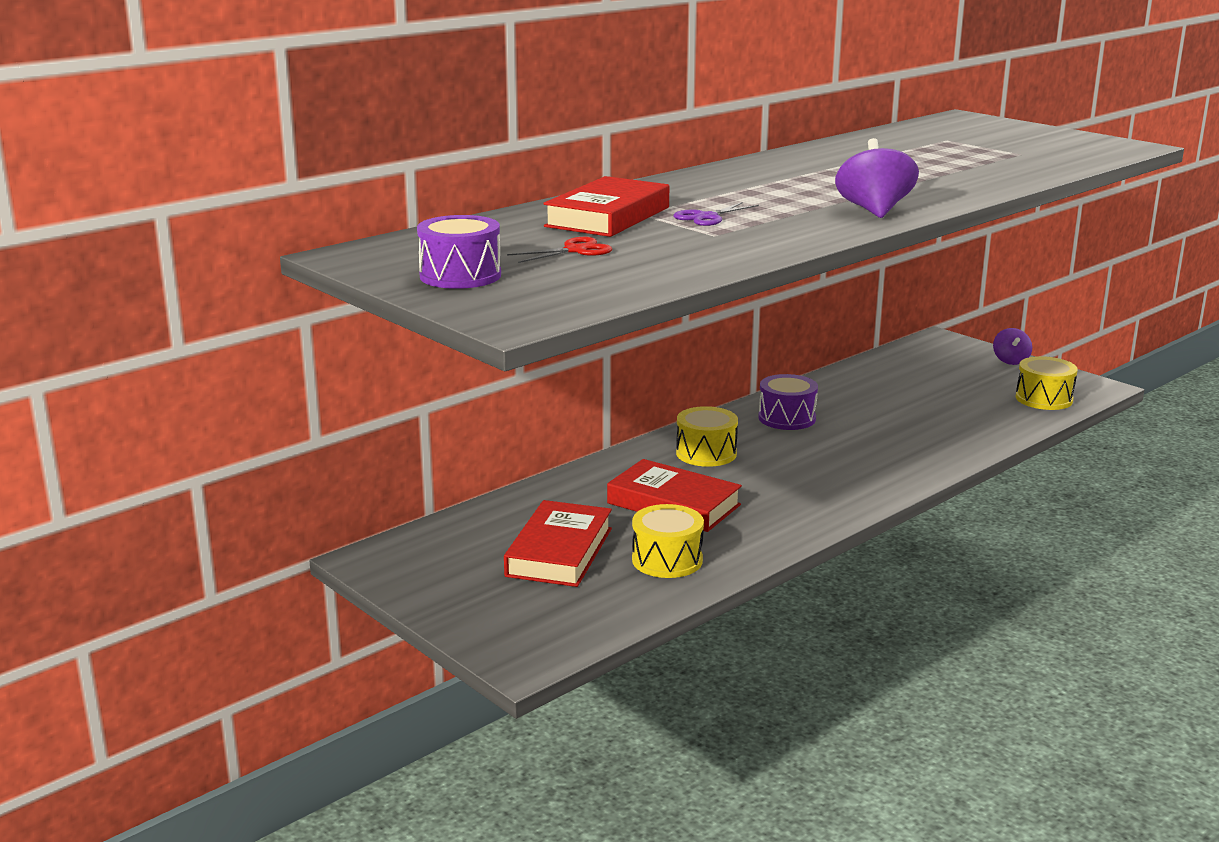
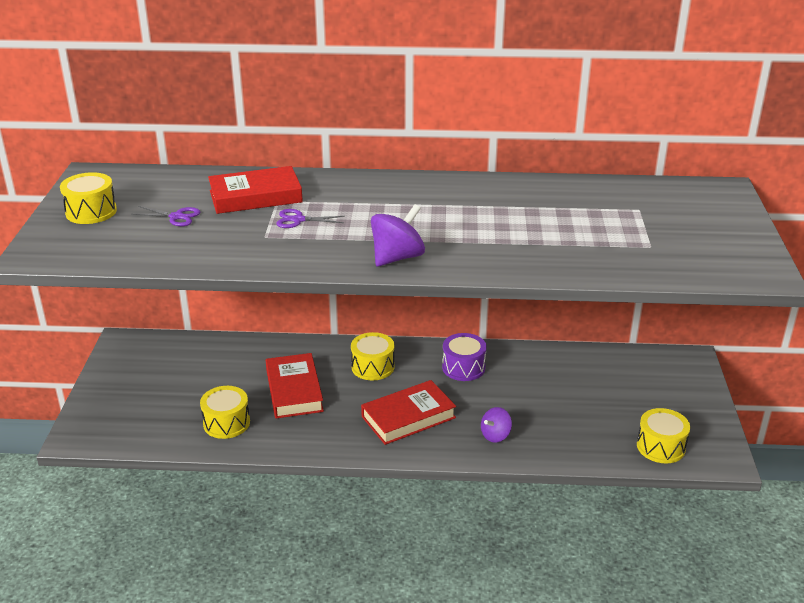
camera: 45 degrees right, 10 degrees up
(460, 276) = (91, 212): purple drum -> yellow drum
(559, 552) = (194, 387): red book -> red book (408, 417)
(575, 250) = (176, 217): red scissors -> purple scissors
(1010, 361) = (705, 403): purple spinning top -> purple spinning top (495, 435)

